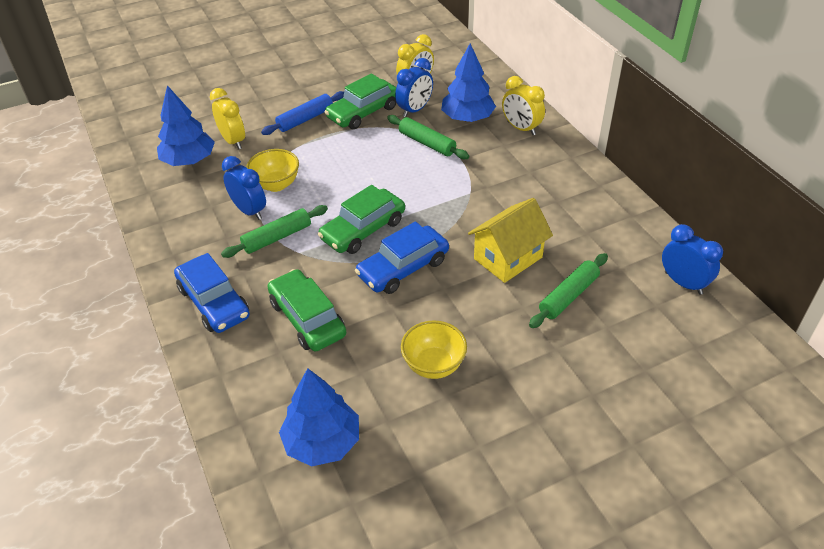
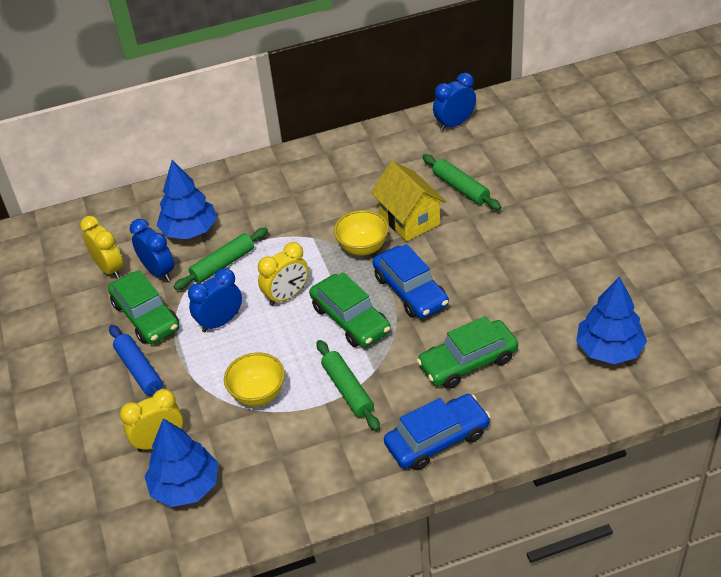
camera: 80 degrees left, 0 degrees up
(249, 211) = (298, 417): blue clock -> blue clock (220, 322)
(434, 365) = (530, 275): yellow bowl -> yellow bowl (362, 248)
(521, 128) = (222, 192): yellow clock -> yellow clock (287, 296)

